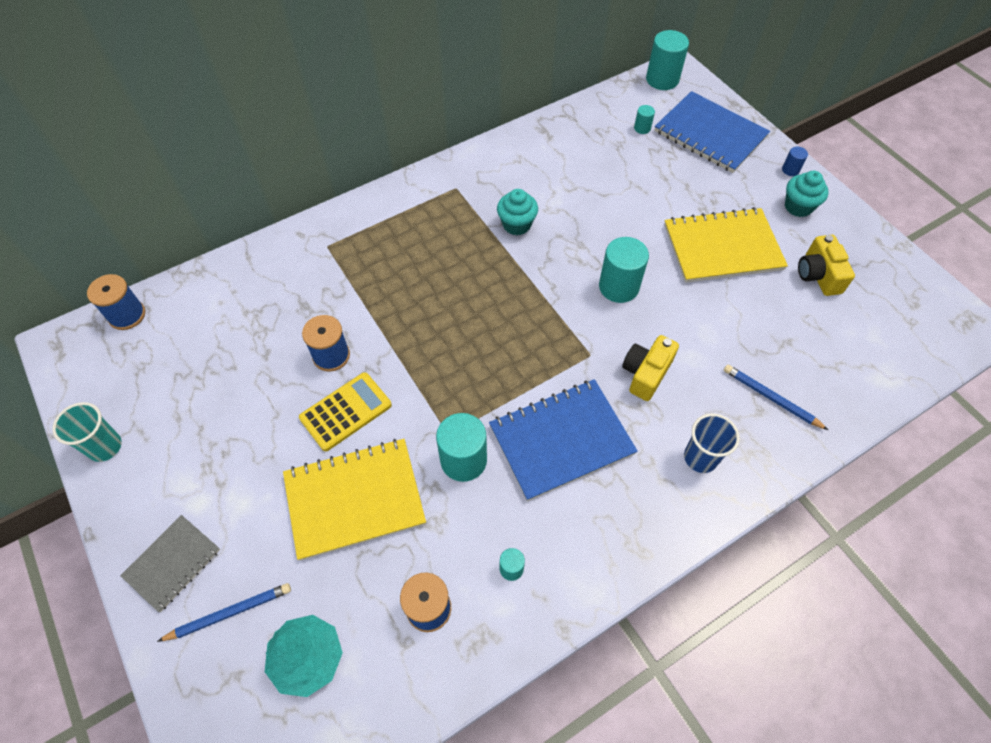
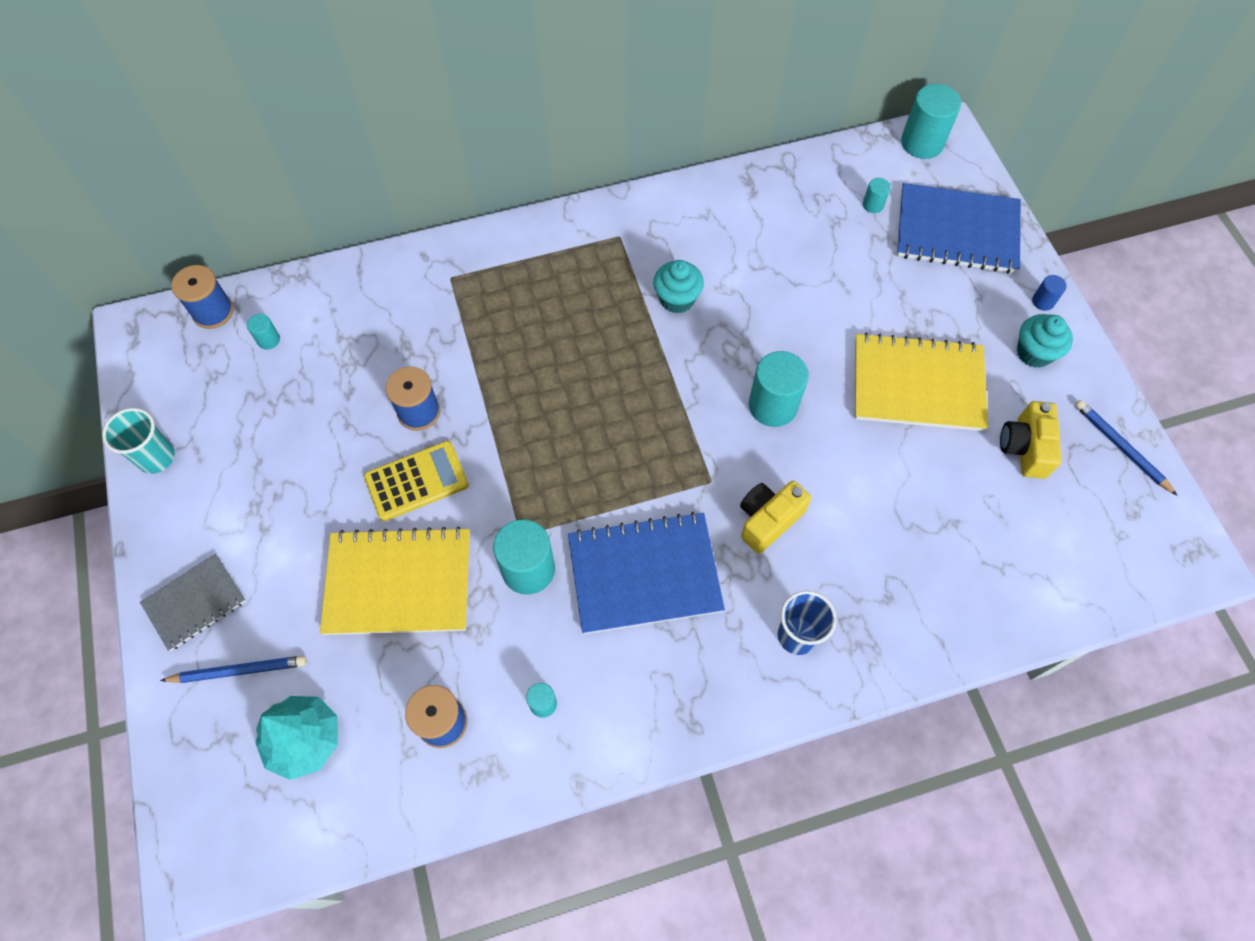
camera: 15 degrees right, 5 degrees up
(183, 327) = (268, 340): none -> turquoise cylinder
(710, 134) = (957, 231): blue notebook -> blue notebook turned 45 degrees counterclockwise
(771, 398) = (907, 586): blue pencil -> blue pencil (1121, 447)

